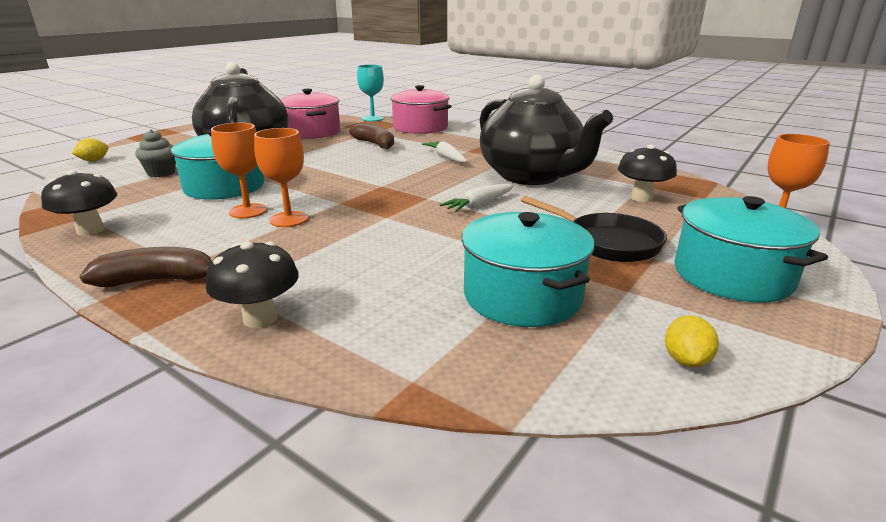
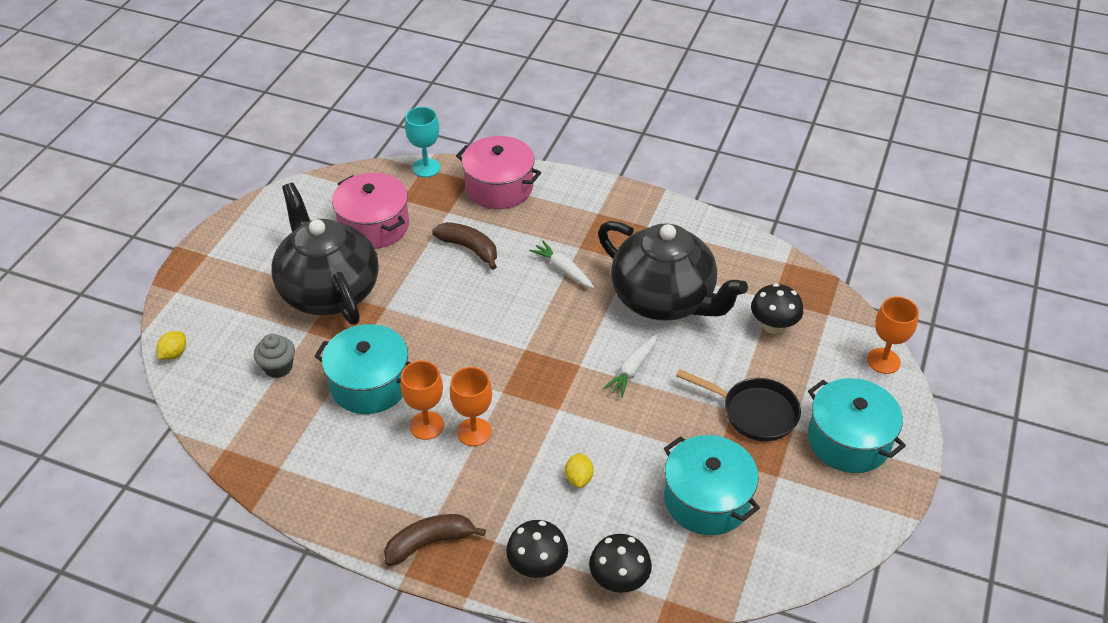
camera: 15 degrees left, 20 degrees up
(90, 230) = (308, 488): black mushroom -> black mushroom (619, 581)
(686, 360) = (820, 543): yellow lemon -> yellow lemon (579, 478)

